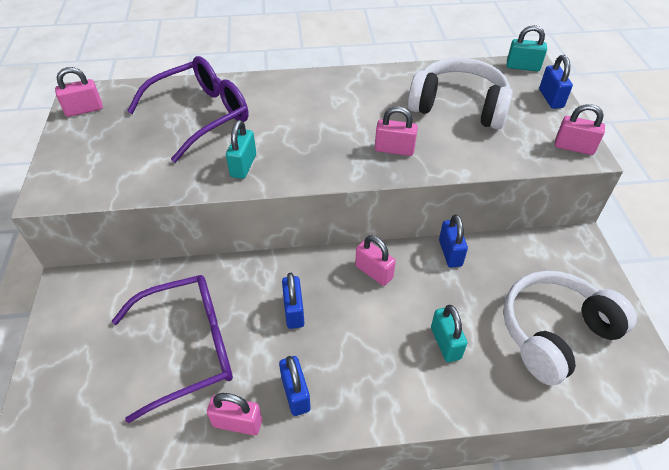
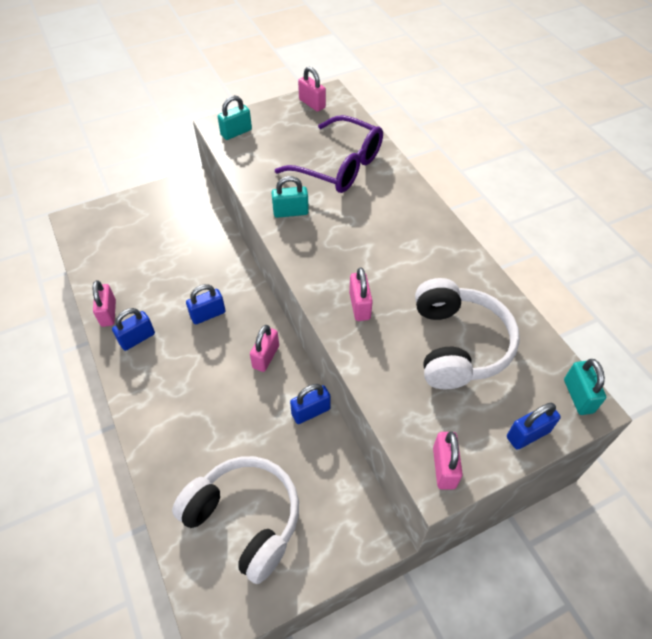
camera: 70 degrees right, 5 degrees up
(189, 347) = (159, 266): purple glasses -> none
(445, 343) = (207, 428): turquoise padlock -> turquoise padlock (236, 132)

